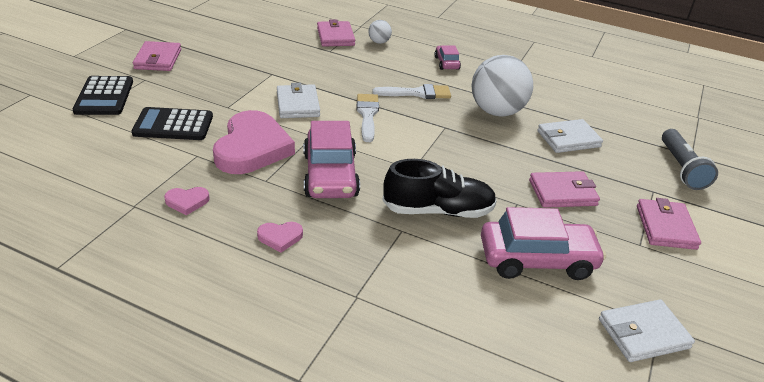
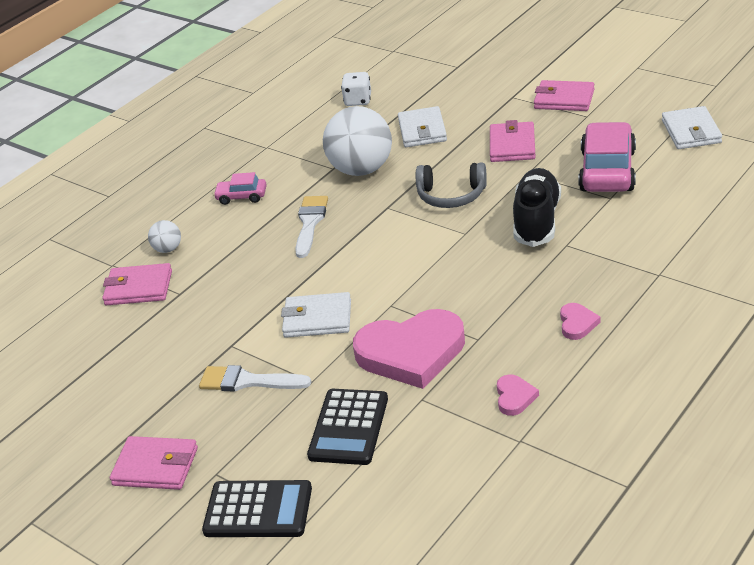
camera: 70 degrees left, 0 degrees up
(252, 148) = (411, 353): pink heart -> pink heart turned 150 degrees clockwise
(330, 175) = (472, 291): pink car -> none
(367, 115) = (352, 262): white brush -> white brush (248, 381)
(469, 159) = (451, 195): none -> grey headphones
(602, 103) = (358, 100): none -> white dice
(681, 168) = (478, 76): grey flashlight -> none

